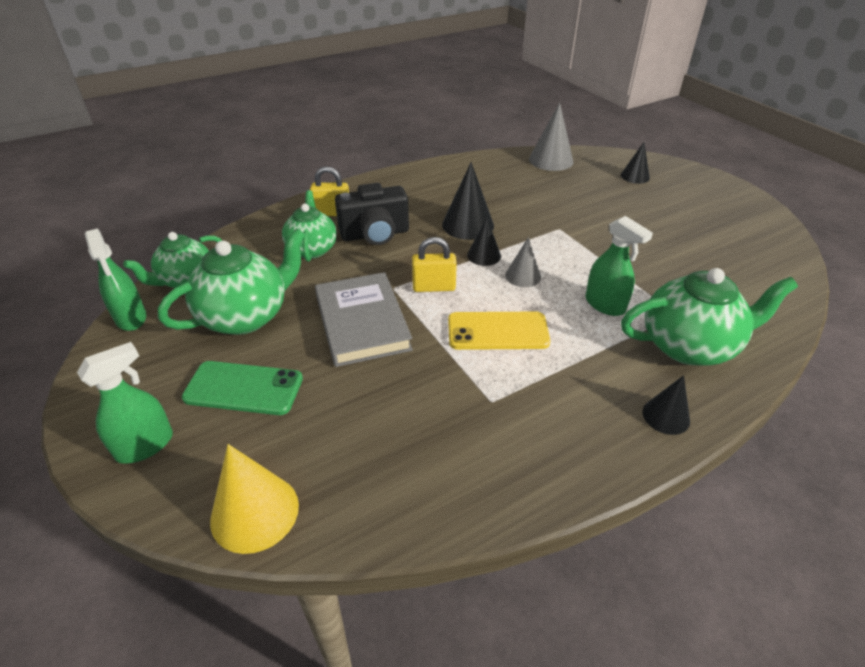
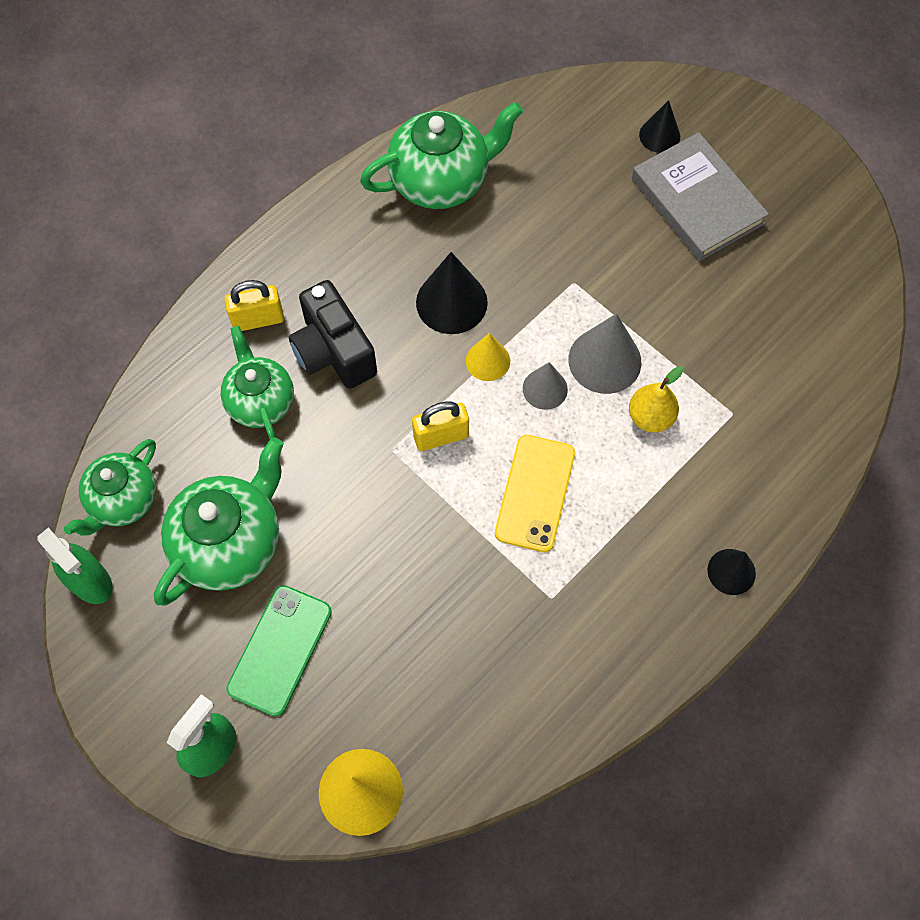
camera: 15 degrees left, 25 degrees up
(244, 388) = (279, 650): green phone -> green phone turned 60 degrees counterclockwise
(362, 323) = (374, 518): grey book -> grey book (697, 201)
(375, 234) = (333, 352): black camera -> black camera turned 90 degrees clockwise
(484, 255) = (488, 361): black cone -> yellow cone
(498, 331) = (535, 493): yellow phone -> yellow phone turned 60 degrees counterclockwise
(551, 160) = (535, 119): grey cone -> grey cone (604, 360)
(605, 305) = (650, 417): green spray bottle -> yellow pear
(689, 346) = (750, 462): green teapot -> green teapot (441, 181)

